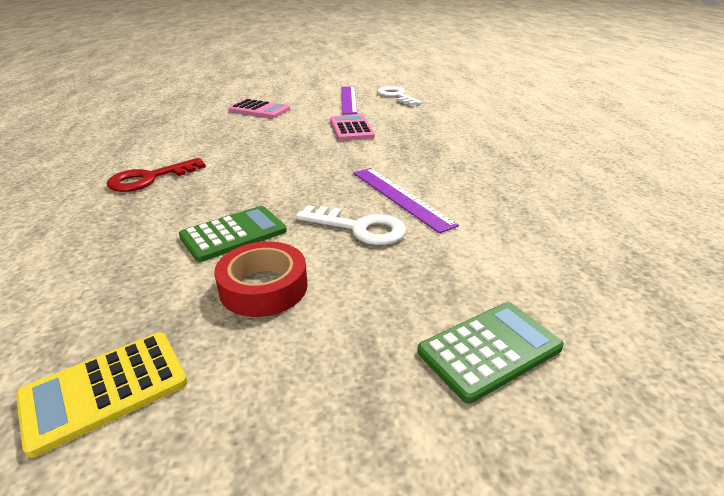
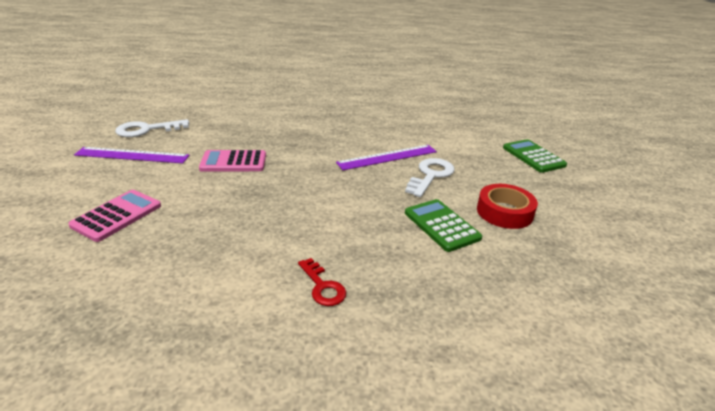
camera: 85 degrees left, 0 degrees up
(105, 390) = (608, 262): yellow calculator -> none
(150, 178) = (322, 286): red key -> red key, size x0.65

